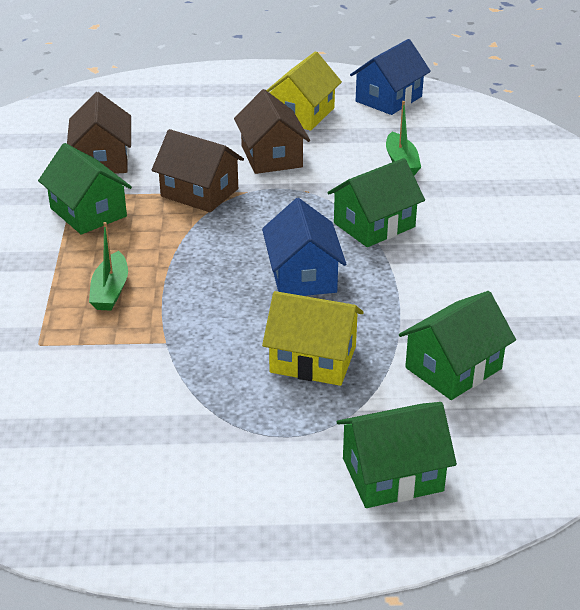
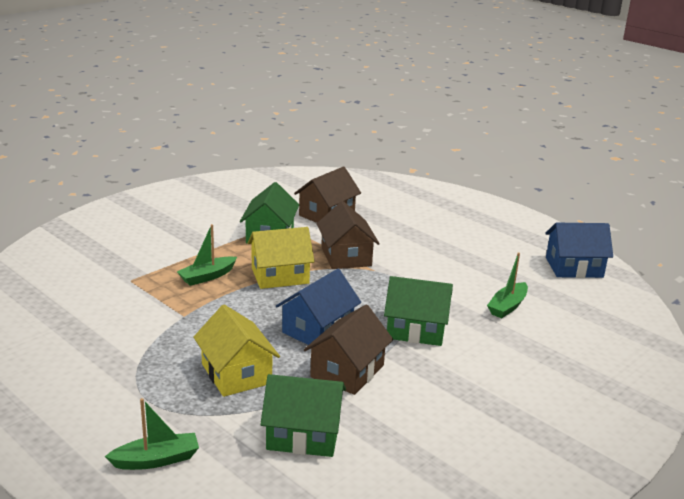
camera: 45 degrees right, 10 degrees down
(271, 156) = (426, 260): brown house -> brown house (347, 371)
(302, 114) = (493, 248): yellow house -> yellow house (280, 276)
(392, 474) = (156, 460): green house -> green boat

